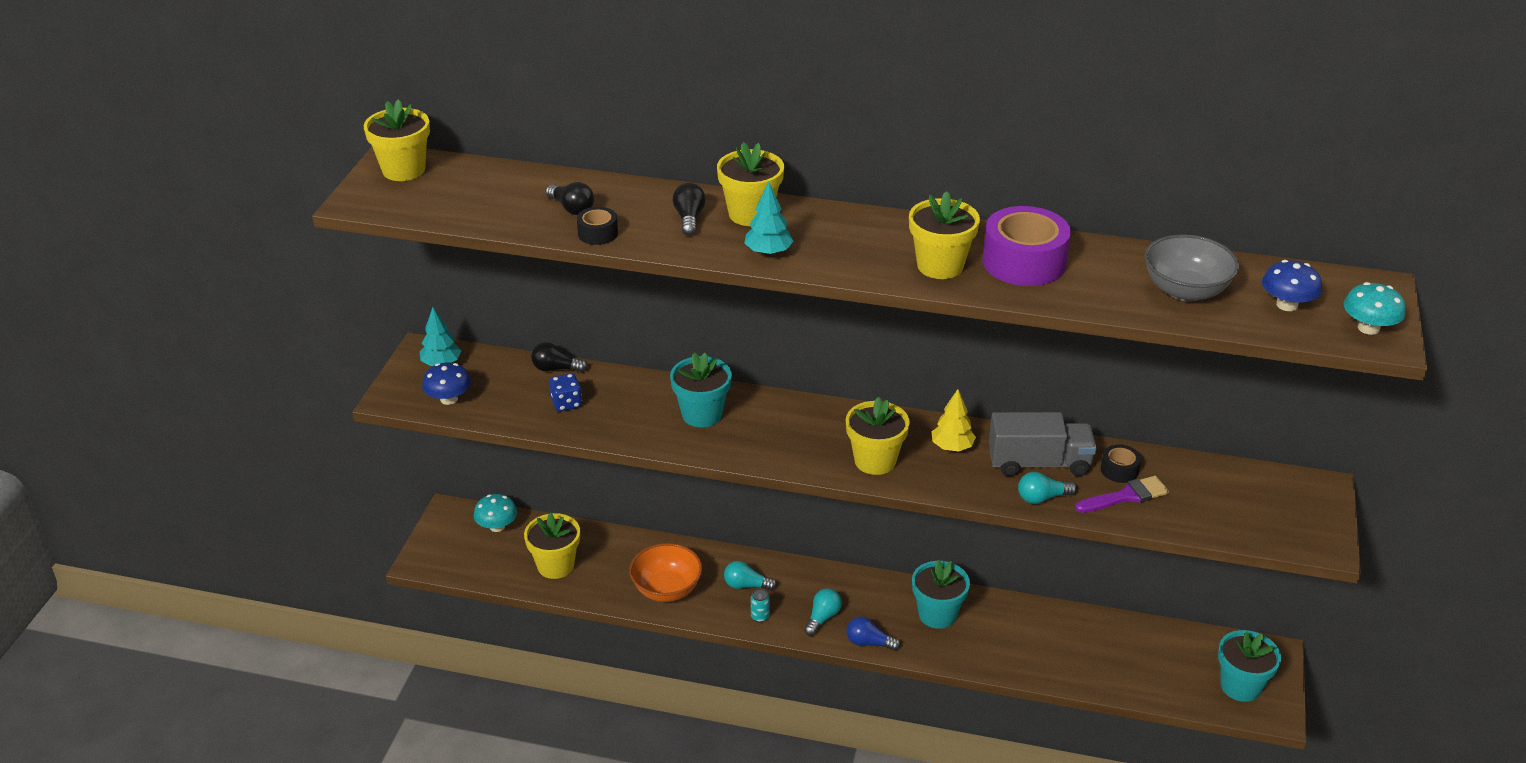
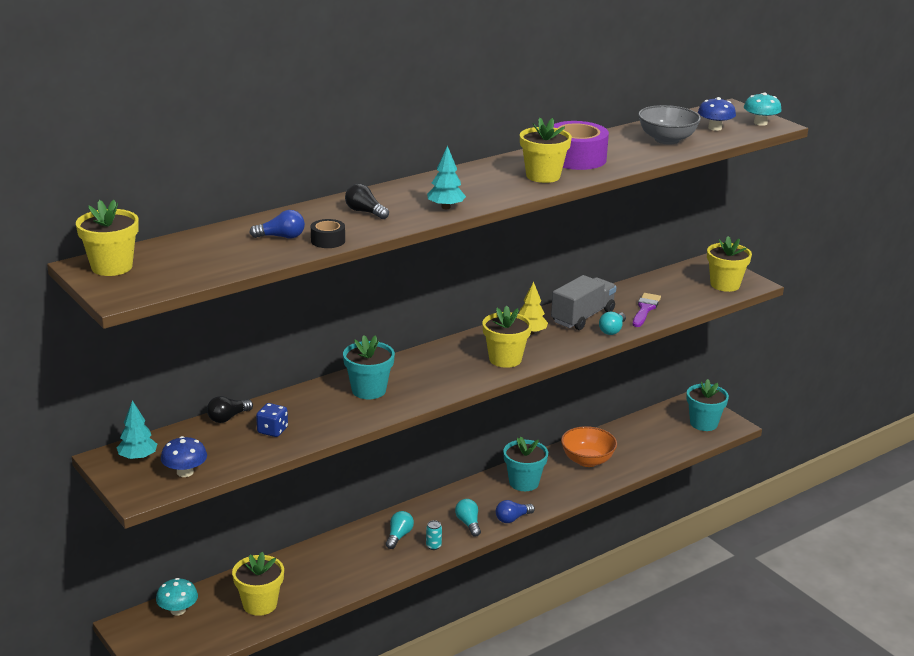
camera: 50 degrees left, 10 degrees down
(572, 208) = (281, 237): black light bulb -> blue light bulb
(666, 589) = (355, 569): orange bowl -> orange bowl (587, 460)
(746, 585) = (399, 536): turquoise light bulb -> turquoise light bulb turned 150 degrees clockwise
(750, 214) = (394, 196): yellow flower pot -> yellow flower pot (725, 285)
(1119, 470) = (622, 300): black tape -> none

